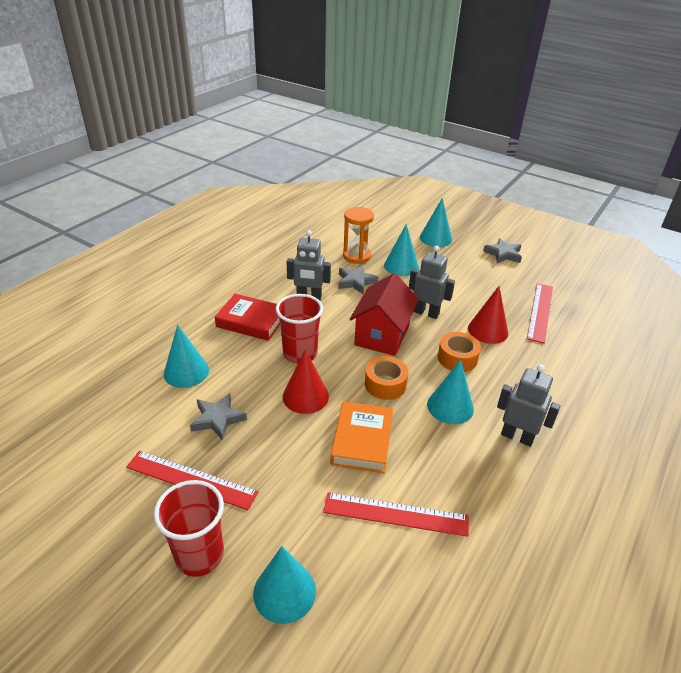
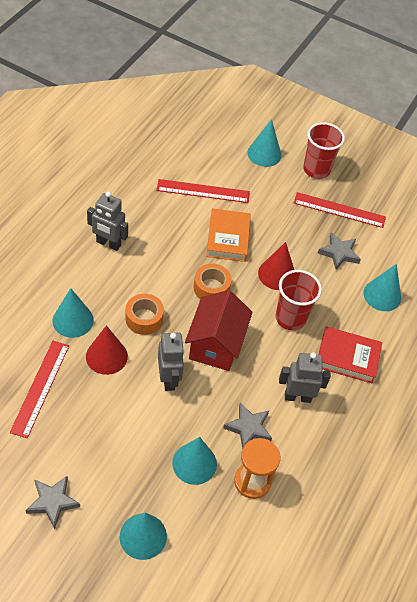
camera: 170 degrees right, 15 degrees up
(426, 313) = (169, 379): grey robot -> grey robot turned 120 degrees counterclockwise
(450, 406) = (157, 268): turquoise cone -> turquoise cone (73, 320)

